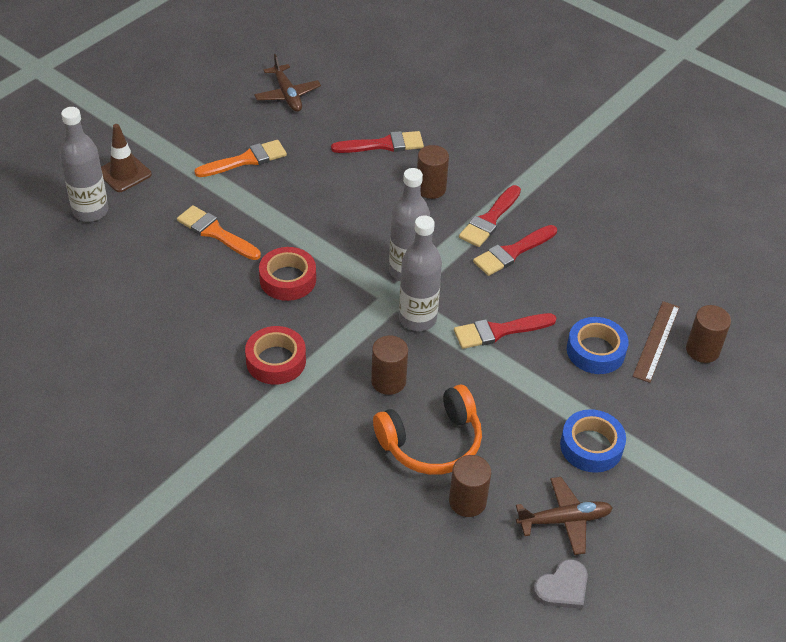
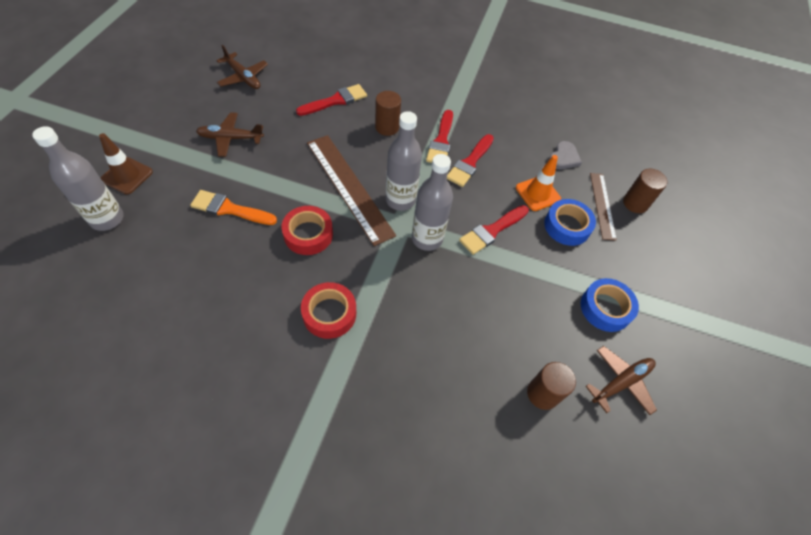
camera: 25 degrees left, 10 degrees up
(246, 160) = (231, 138): orange brush -> brown plane
(354, 243) = (349, 187): none -> brown ruler
(388, 381) = (430, 302): brown cylinder -> none
(431, 442) = (489, 348): orange headphones -> none
(562, 587) = (652, 447): grey heart -> grey heart (563, 158)
(579, 307) = (538, 193): none -> orange traffic cone

